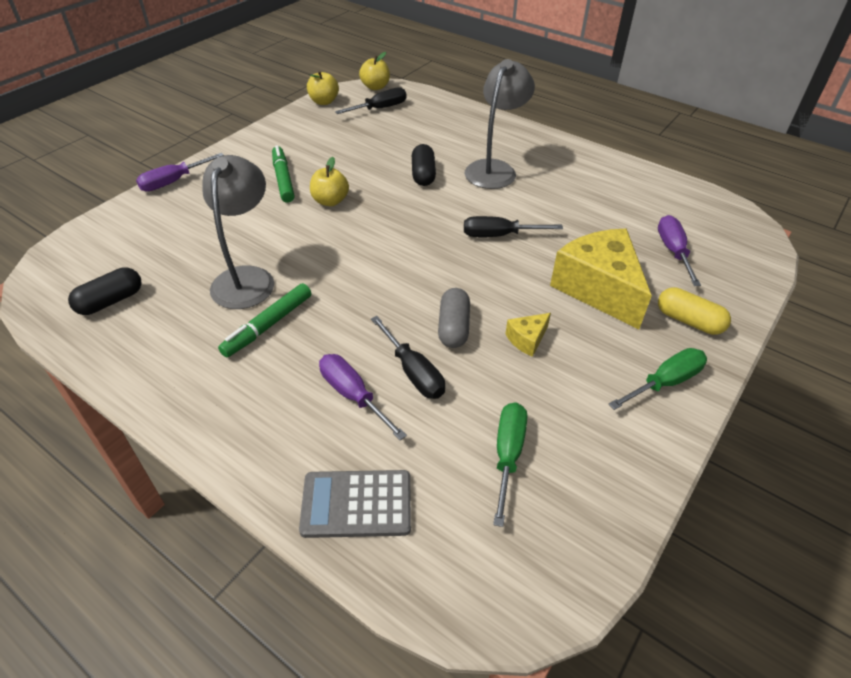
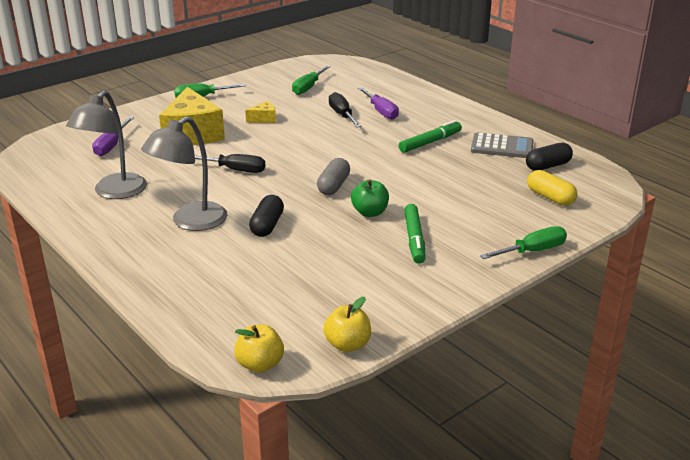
camera: 165 degrees left, 15 degrees down
(174, 182) = (532, 251): purple screwdriver -> green screwdriver
(247, 278) = (446, 167): grey lamp -> grey lamp (114, 192)
(330, 201) = (370, 212): yellow apple -> green apple
(356, 504) = (388, 84): grey calculator -> grey calculator (502, 147)
(380, 108) = (272, 320): black screwdriver -> none
(453, 327) = (307, 128): grey capsule -> grey capsule (334, 186)
(689, 321) = (154, 115): yellow capsule -> yellow capsule (550, 197)

